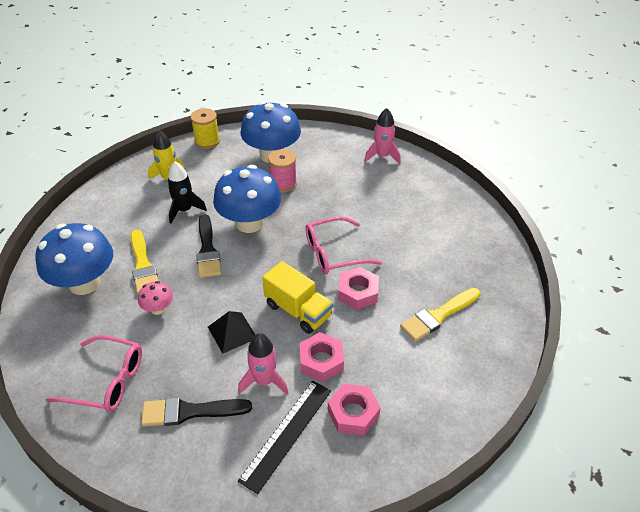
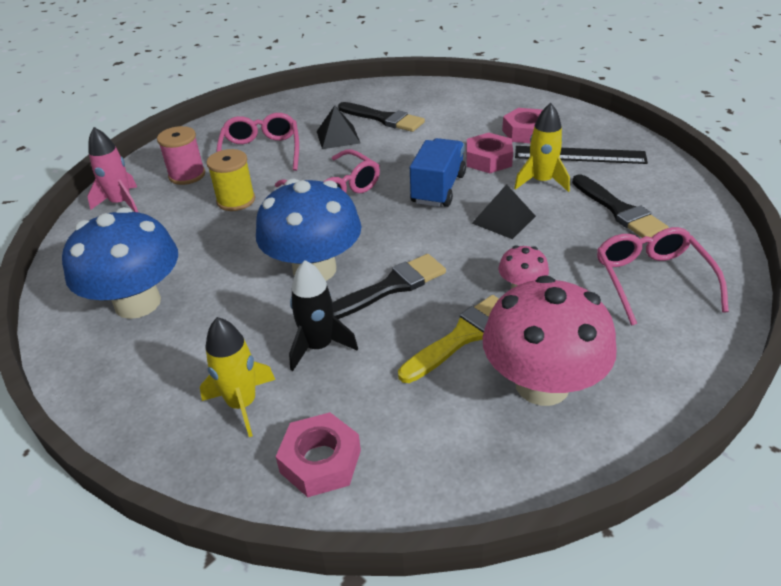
camera: 110 degrees left, 5 degrees down
(84, 283) = (542, 384): blue mushroom -> pink mushroom
(207, 141) = (106, 401): yellow spool -> yellow spool (236, 200)
(264, 381) = (541, 181): pink rocket -> yellow rocket
(283, 184) = (212, 268): pink spool -> pink spool (187, 175)
(298, 310) = (438, 189): yellow truck -> blue truck
(358, 292) = (385, 162): pink nut -> pink nut (320, 461)
(417, 227) = (261, 152): none -> pink glasses
(418, 276) = (338, 137): none -> black pyramid
(438, 316) = (384, 119): yellow brush -> black brush

